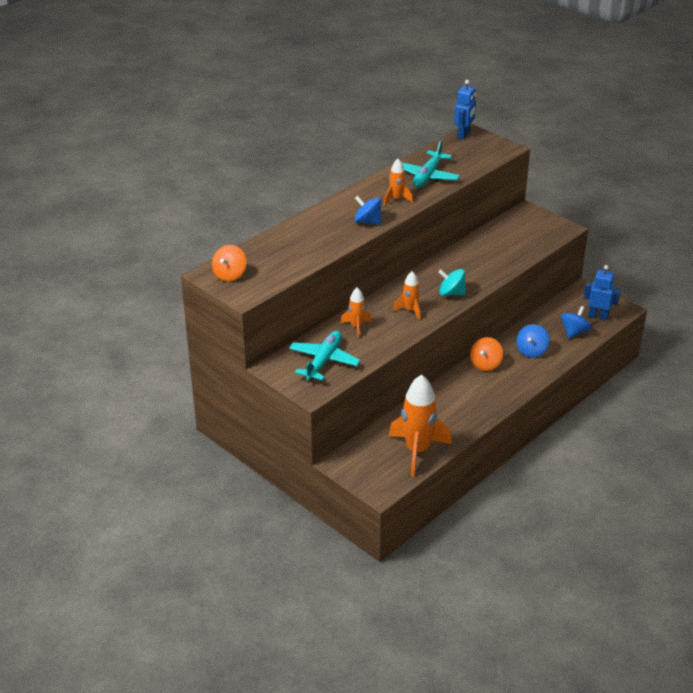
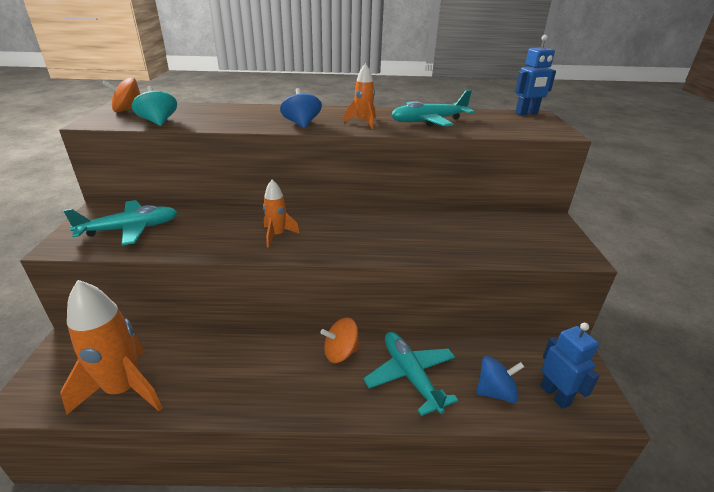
camera: 45 degrees right, 5 degrees down
(356, 327) = (211, 221): orange rocket -> none
(451, 293) = (342, 244): turquoise spinning top -> turquoise spinning top (158, 122)
(531, 351) = (410, 376): blue spinning top -> turquoise plane

